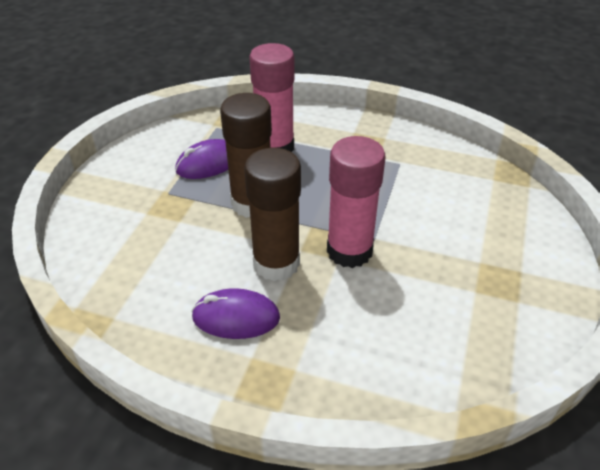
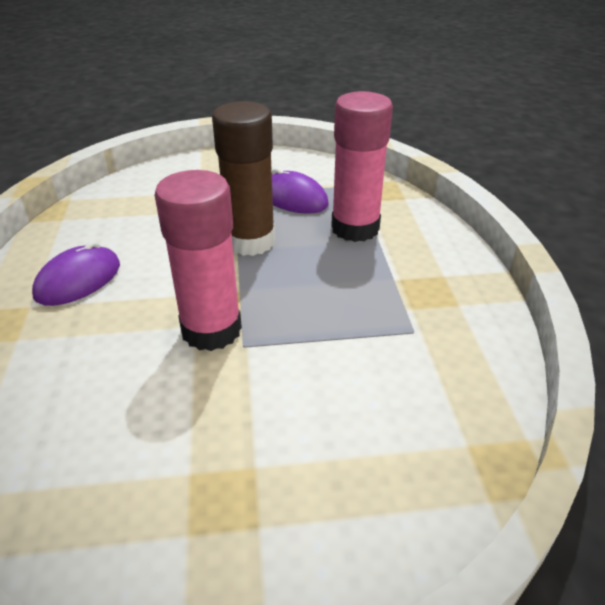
camera: 65 degrees right, 5 degrees down
(236, 317) = (78, 280): purple mouse -> purple mouse turned 60 degrees clockwise
(276, 263) = (165, 283): brown glue stick -> none

